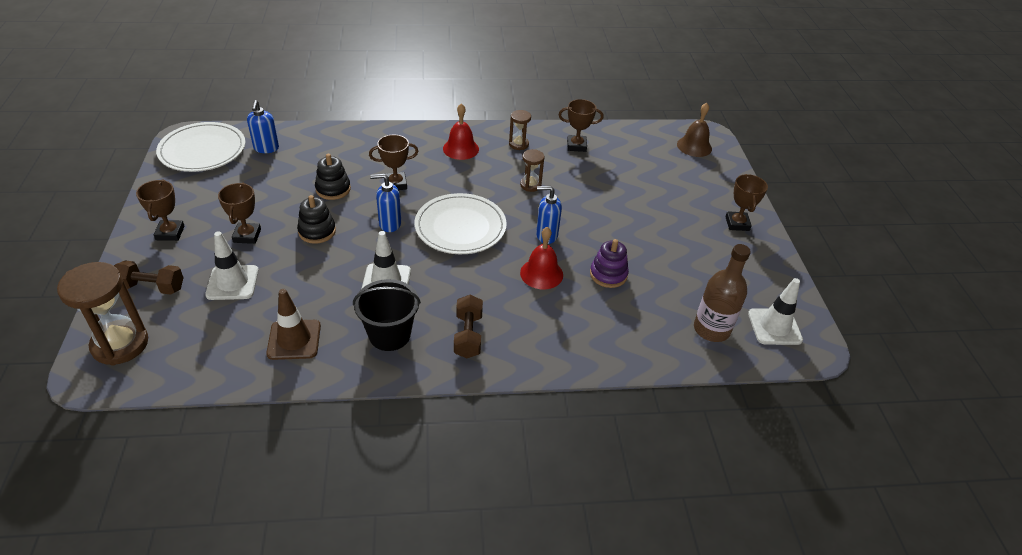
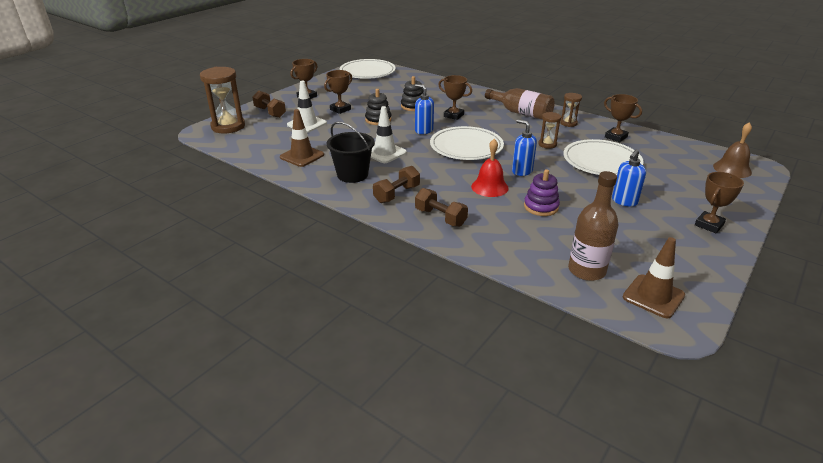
camera: 45 degrees right, 10 degrees down
(266, 148) = (401, 80): blue soap dispenser -> blue soap dispenser (624, 201)
(461, 149) = (521, 113): red bell -> brown bottle
(542, 341) = (440, 217): none -> brown dumbbell
(597, 186) = (601, 161): none -> white plate
(774, 327) = (653, 296): white traffic cone -> brown traffic cone

